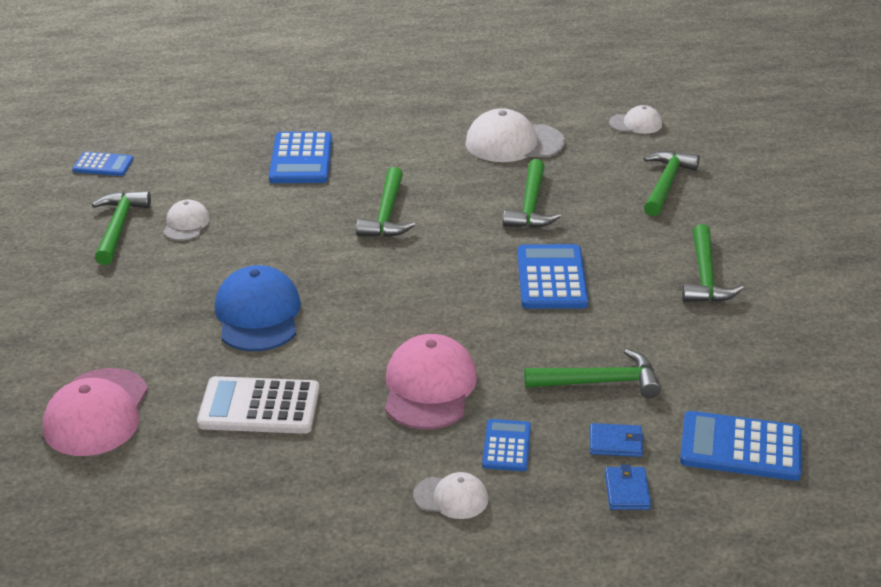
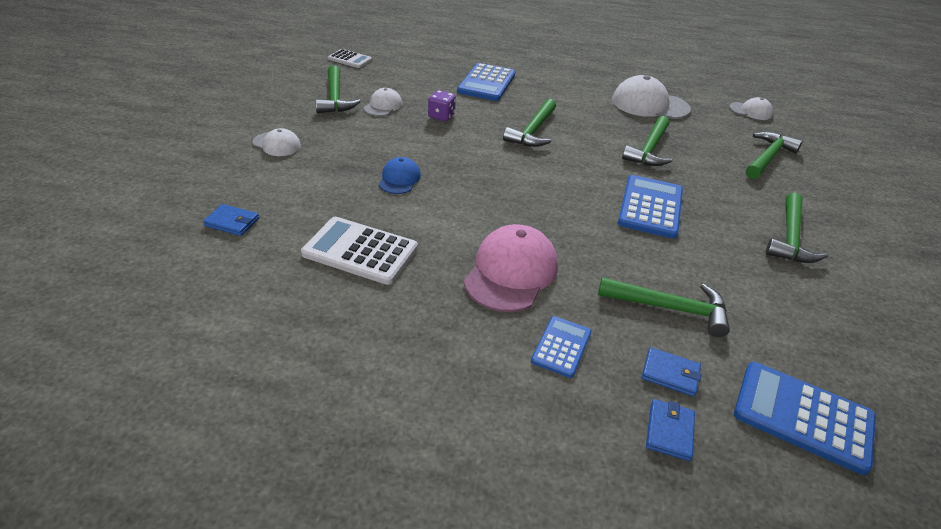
camera: 15 degrees right, 5 degrees up
(97, 413) = (232, 222): pink cap -> blue wallet
(103, 165) = (350, 59): blue calculator -> white calculator
(118, 227) = (335, 98): green hammer -> green hammer turned 150 degrees clockwise
(258, 315) = (399, 179): blue cap -> blue cap, size x0.55
(266, 221) = (441, 116): none -> purple dice
(451, 497) = (488, 385): white cap -> white cap (277, 144)

